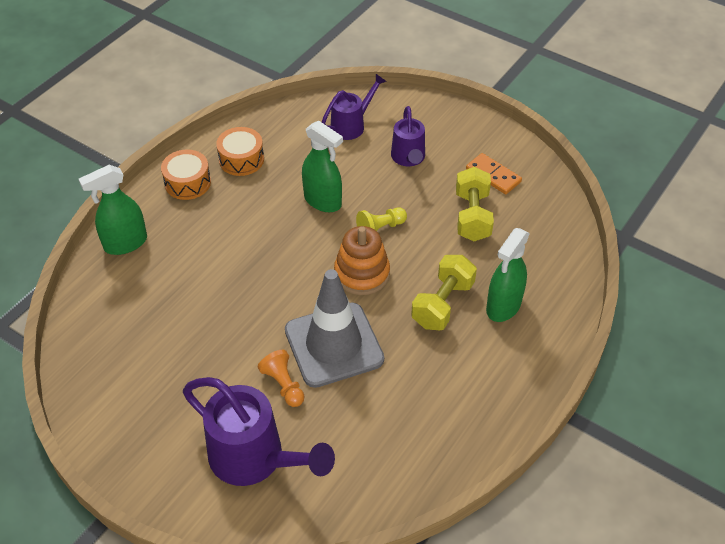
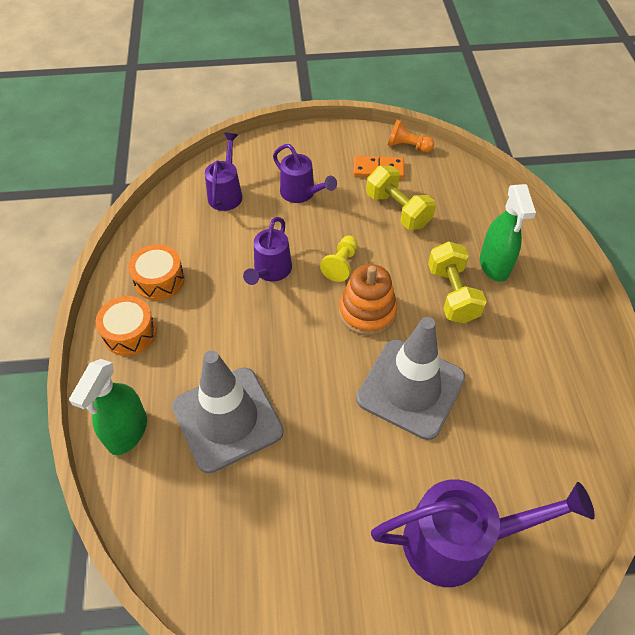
camera: 40 degrees left, 5 degrees up
(192, 278) = (227, 419): none -> grey traffic cone
(283, 385) = (409, 455): orange pawn -> orange pawn (407, 146)
(323, 201) = (270, 271): green spray bottle -> purple watering can

